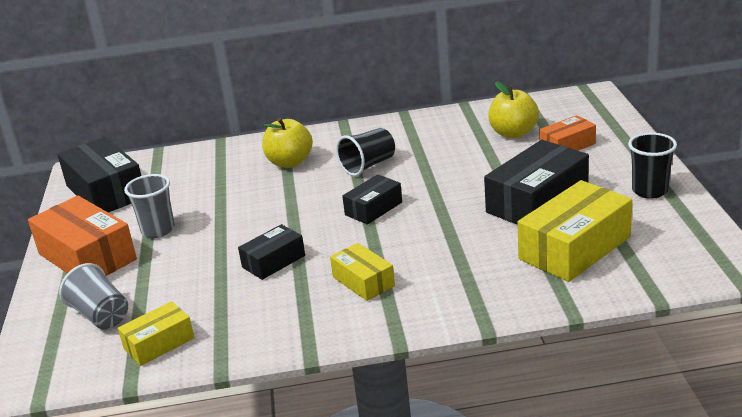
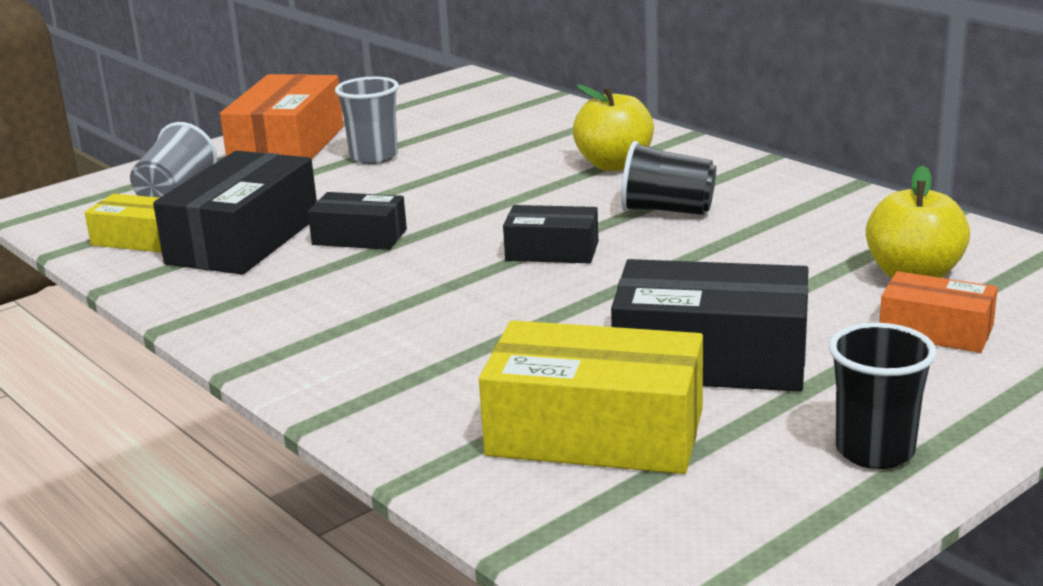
camera: 55 degrees right, 5 degrees down
(105, 191) = (432, 105): black box -> black box (243, 240)
(363, 281) = (357, 304): yellow box -> none

